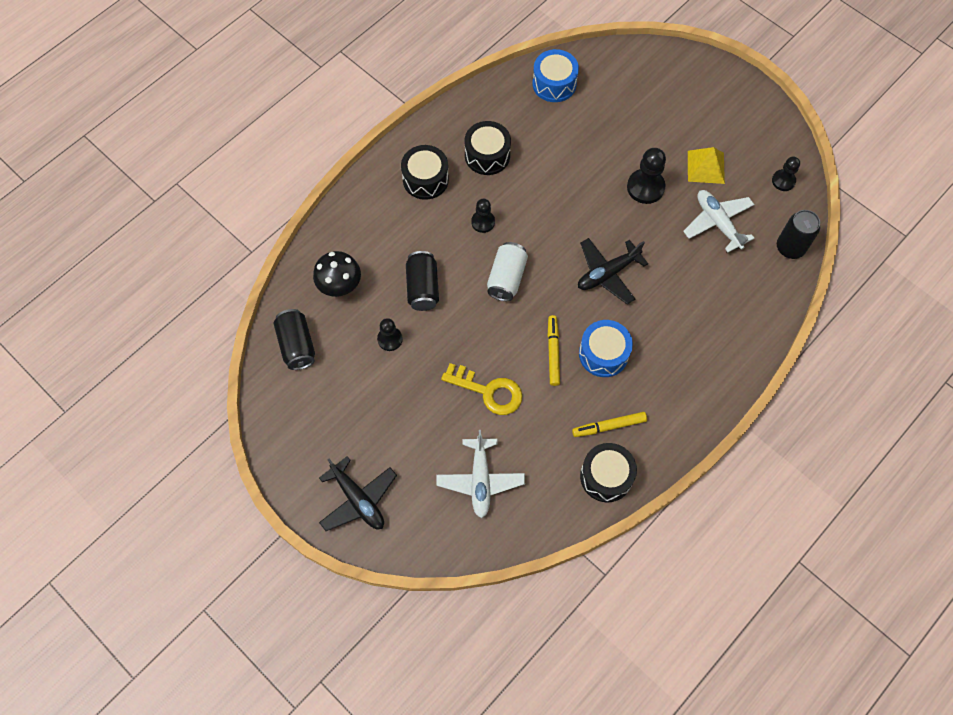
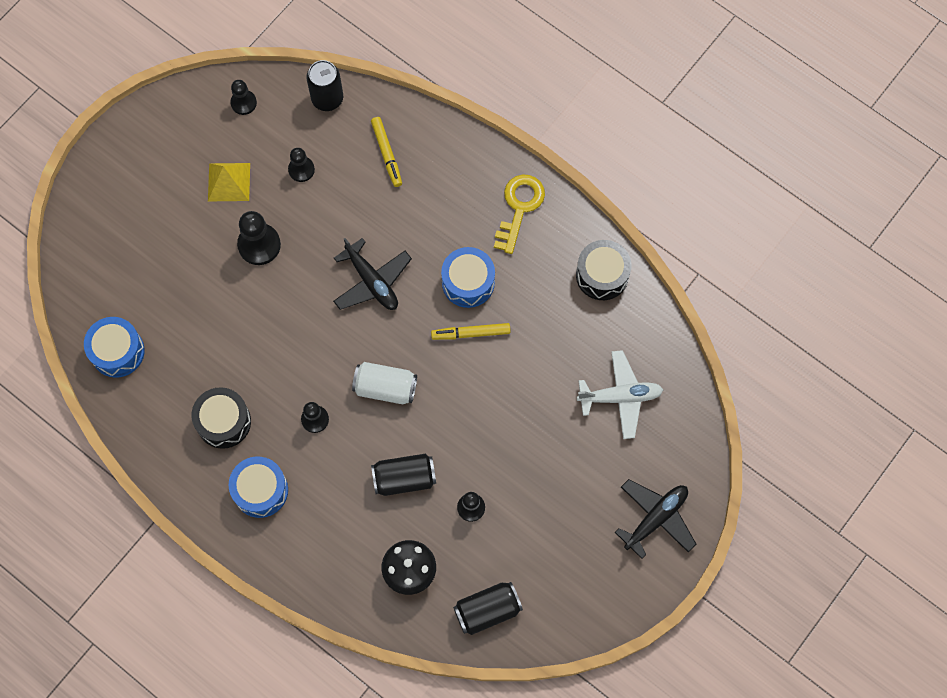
camera: 95 degrees left, 5 degrees up
(425, 179) = (260, 490): black drum -> blue drum
(488, 391) = (522, 397): yellow key -> yellow key (519, 208)
(609, 426) = (548, 274): yellow marker -> yellow marker (387, 154)
(718, 223) = (301, 169): white plane -> black pawn

